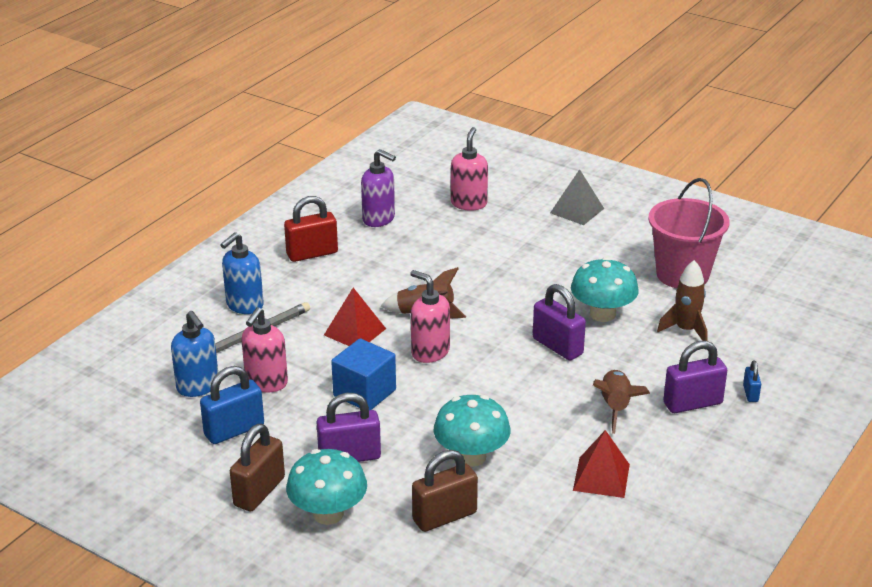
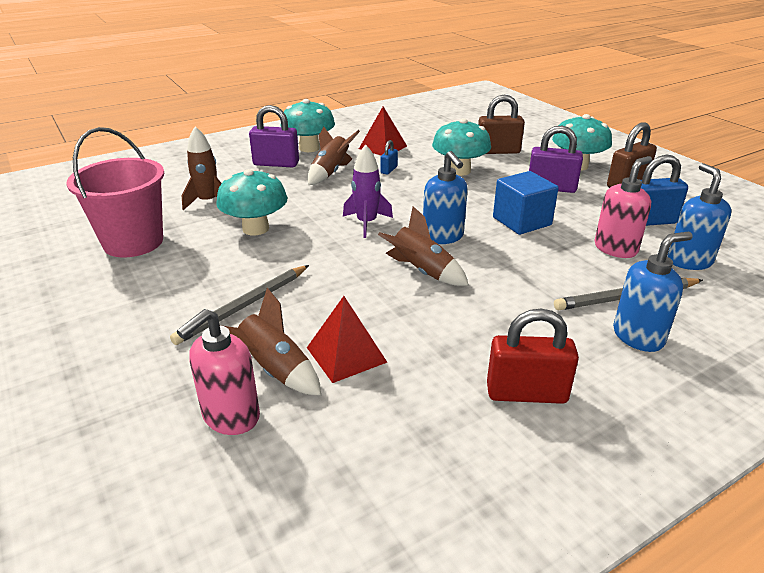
camera: 155 degrees left, 0 degrees up
(354, 332) = (508, 272): red pyramid -> red pyramid (346, 354)
(379, 219) = (391, 431): purple soap dispenser -> none
(430, 352) = (443, 237): pink soap dispenser -> blue soap dispenser
(469, 227) = (274, 370): none -> brown rocket
(511, 348) = (366, 223): none -> purple rocket
(530, 254) = (244, 306): none -> grey pencil
(557, 346) = (326, 215): purple padlock -> none
(577, 210) = (110, 351): grey pyramid -> none
(690, 445) = (309, 148): none -> turquoise mushroom
(750, 393) = (230, 160): blue padlock -> blue padlock (389, 170)

